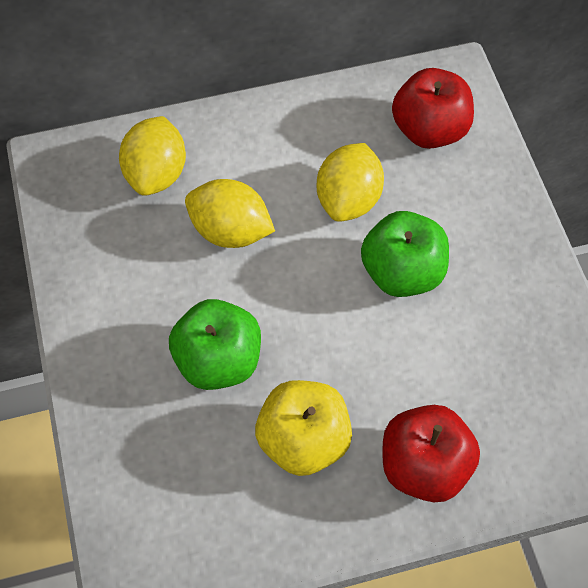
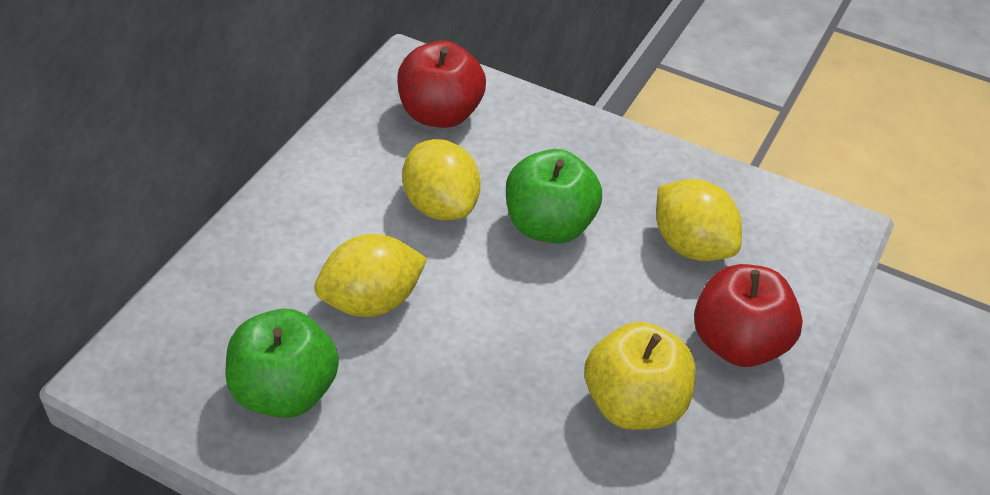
camera: 50 degrees left, 15 degrees down
(156, 174) = (243, 308): yellow lemon -> yellow lemon (691, 245)
(218, 361) = (491, 406): green apple -> green apple (285, 392)

